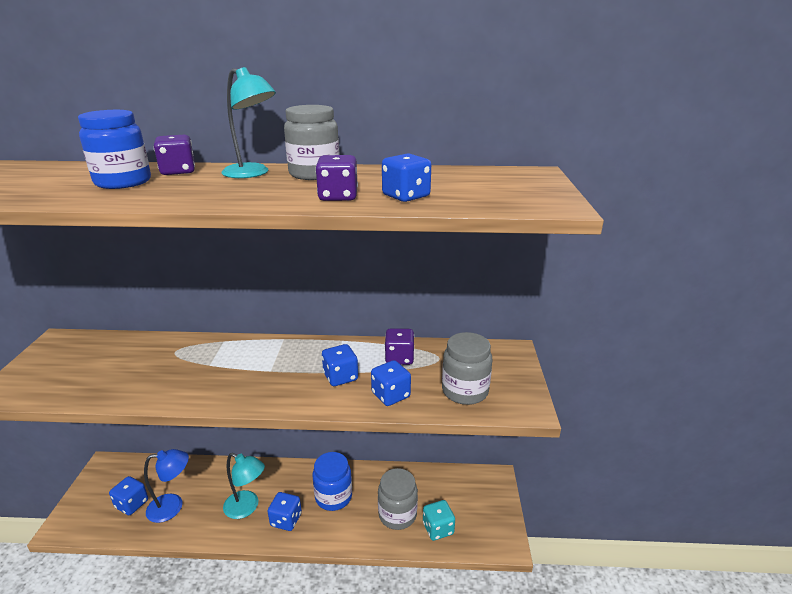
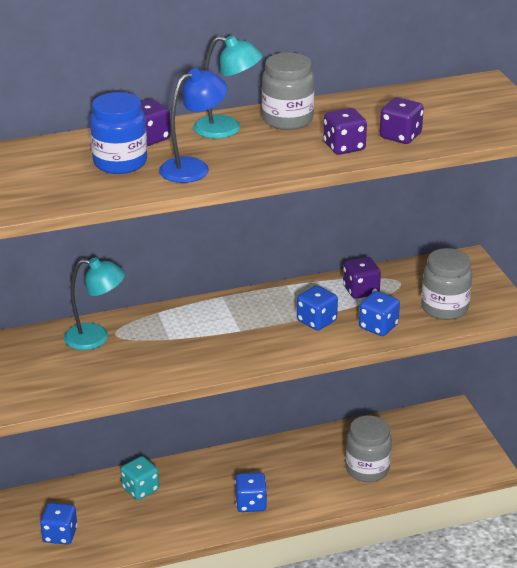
camera: 20 degrees left, 5 degrees up
(173, 506) = (111, 524): blue lamp -> blue lamp (193, 167)
(247, 507) = (198, 504): turquoise lamp -> turquoise lamp (96, 338)
(333, 497) = (287, 471): blue jar -> none
(406, 196) = (400, 136): blue dice -> purple dice
(438, 528) = (416, 470): turquoise dice -> turquoise dice (140, 489)

